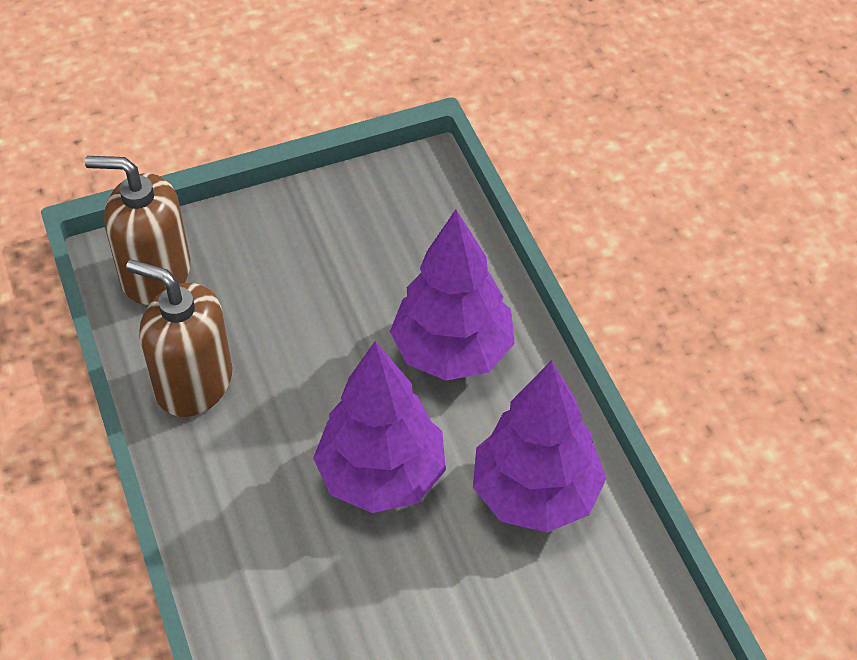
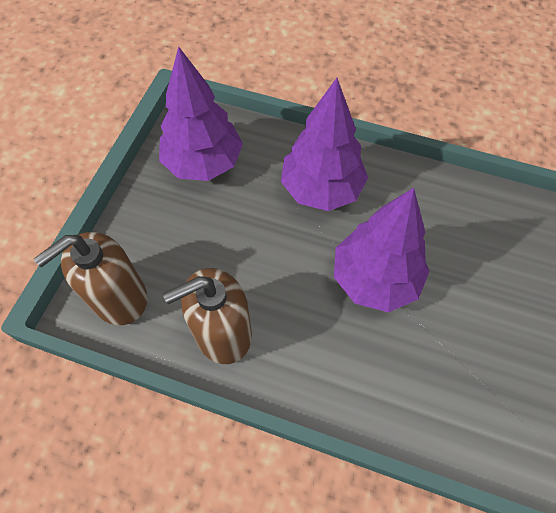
camera: 50 degrees left, 10 degrees up
(535, 494) = (444, 216): purple tree -> purple tree (203, 163)

